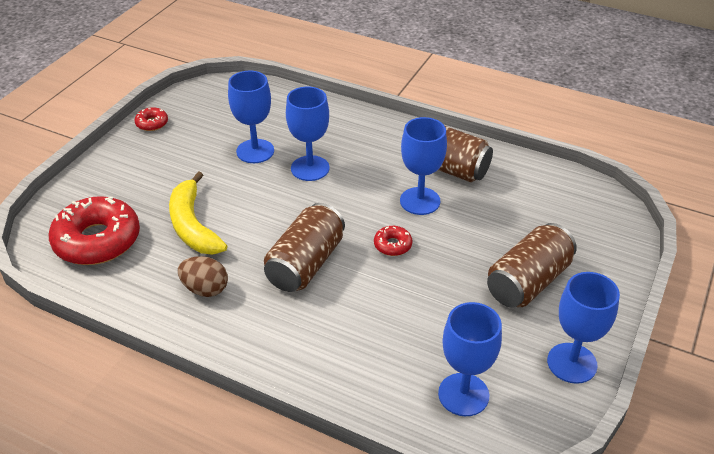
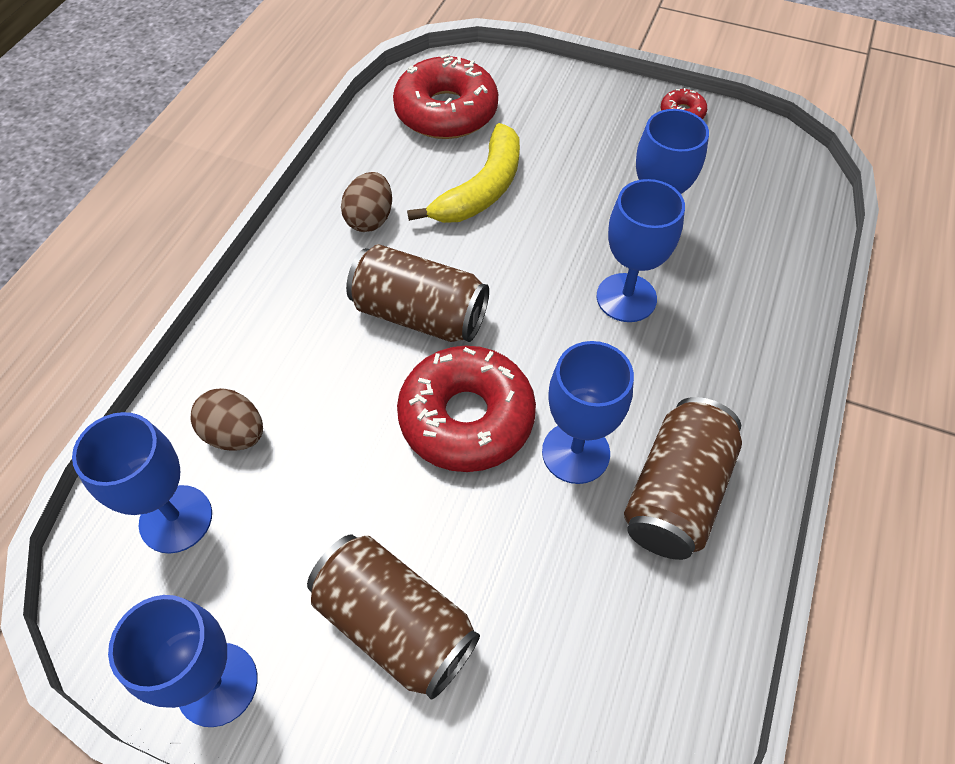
camera: 85 degrees right, 15 degrees up
(193, 226) = (482, 189): yellow banana -> yellow banana turned 150 degrees clockwise
(392, 245) = (466, 418): red donut -> red donut, size x2.27
(397, 365) = (235, 434): none -> brown egg

